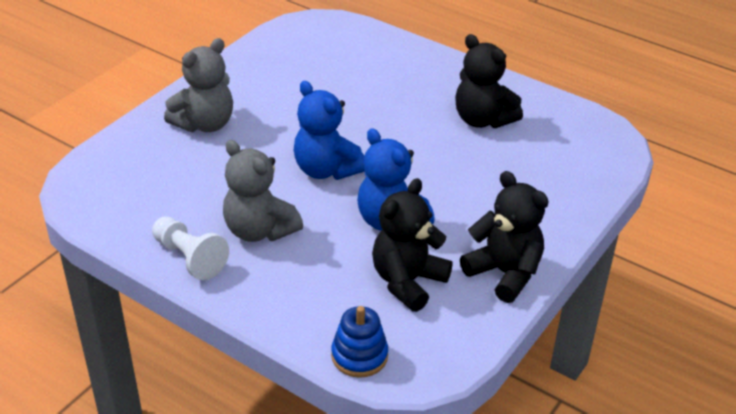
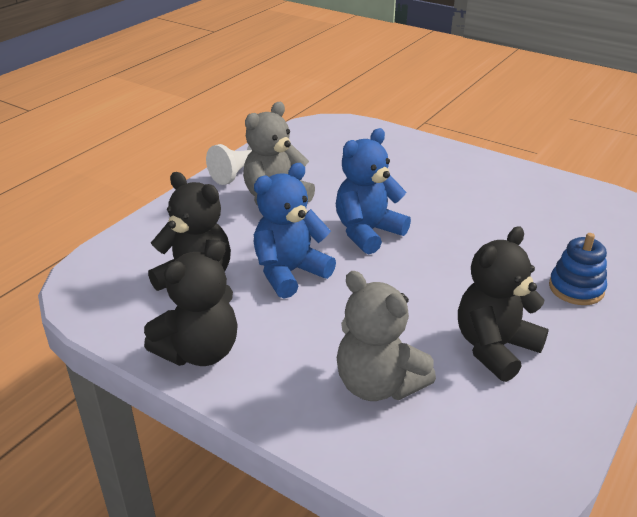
camera: 90 degrees right, 5 degrees down
(205, 124) = (424, 166): grey teddy bear -> grey teddy bear (378, 384)
(359, 356) = (108, 256): blue stacking toy -> blue stacking toy (576, 288)

